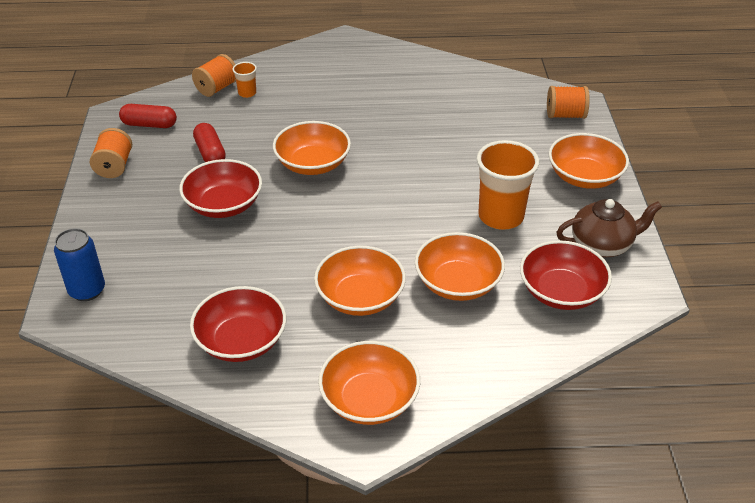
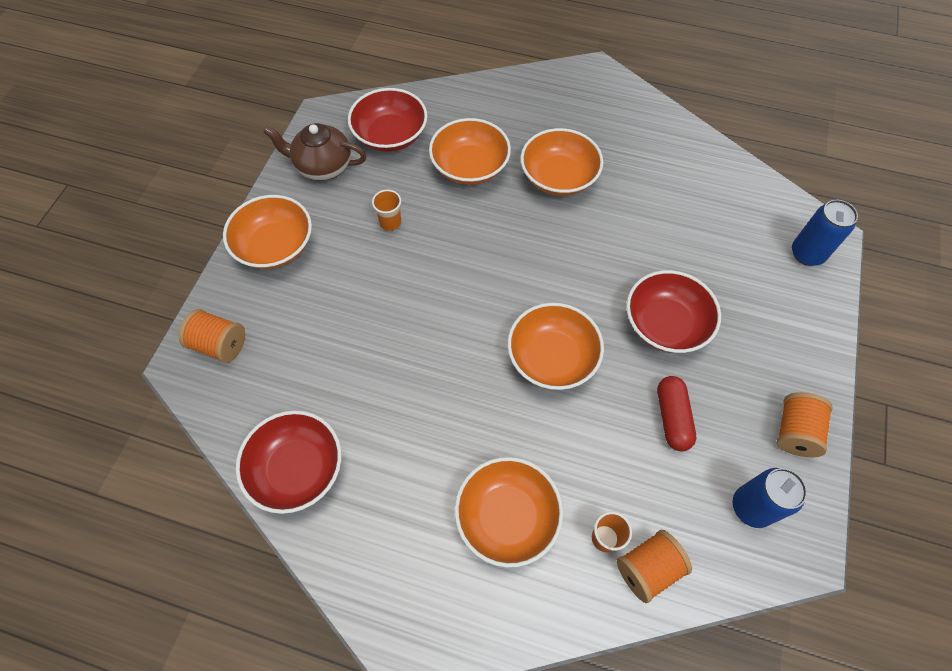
camera: 160 degrees left, 20 degrees up
(149, 124) = (751, 507): red capsule -> blue can
(241, 341) = (668, 166): red bowl -> red bowl (297, 469)
(369, 399) = (581, 97): orange bowl -> orange bowl (507, 517)
(501, 216) = (390, 223): orange cup -> orange cup, size x0.47

